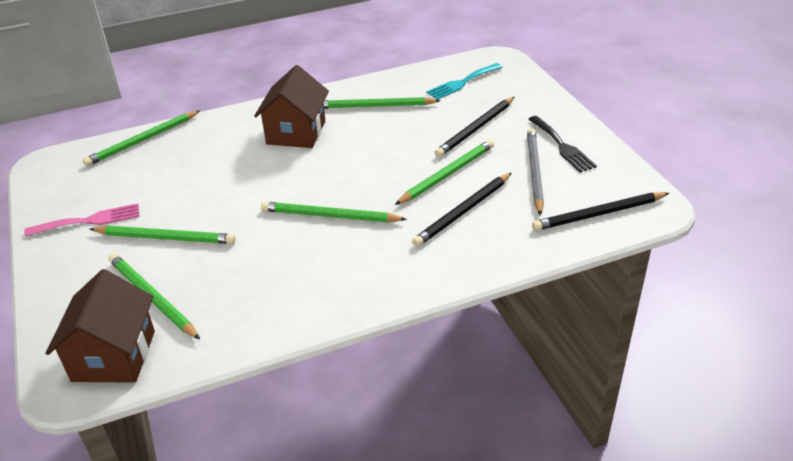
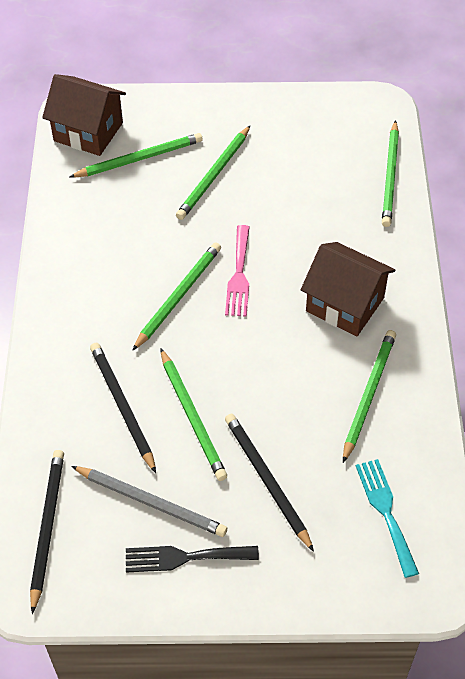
camera: 110 degrees right, 15 degrees up
(89, 221) = (268, 129): pink fork -> pink fork (239, 275)
(142, 141) = (390, 176): green pencil -> green pencil turned 150 degrees counterclockwise

